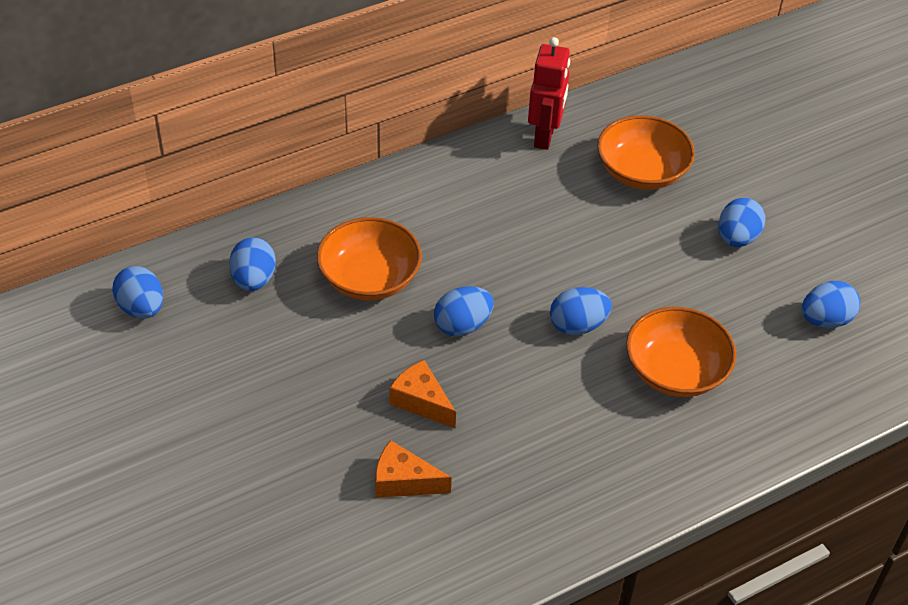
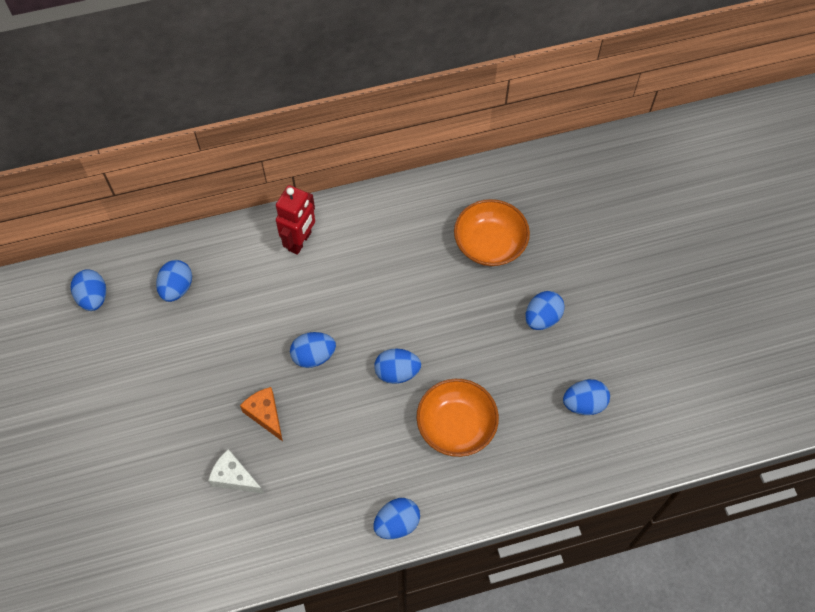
camera: 15 degrees right, 15 degrees up
(369, 278) = (259, 302): orange bowl -> none
(403, 481) = (234, 477): orange cheese -> white cheese
(545, 136) = (426, 198): red robot -> red robot (300, 241)
(641, 495) = (397, 523): none -> blue egg

